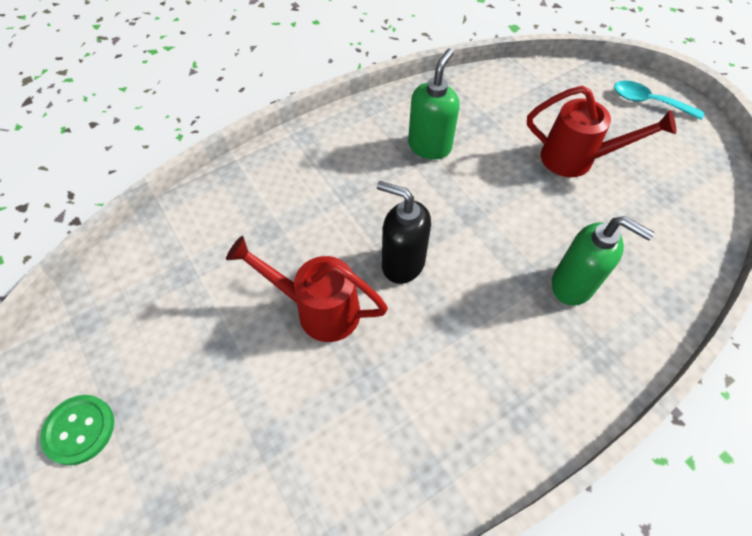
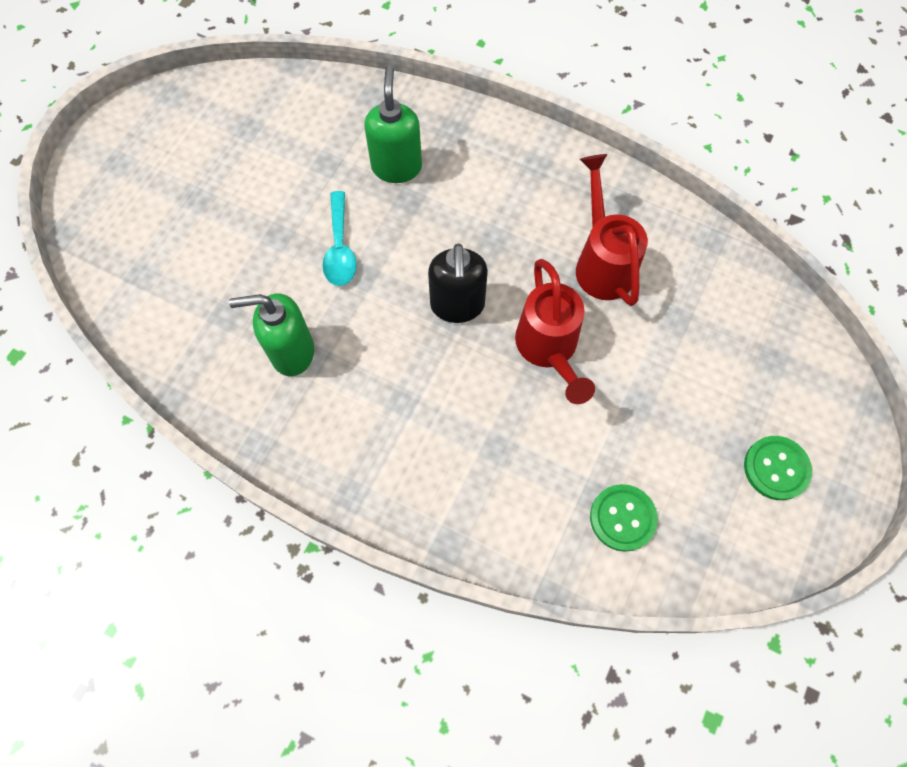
camera: 120 degrees left, 10 degrees up
(152, 282) = (622, 518): none -> green button
(577, 159) = (237, 209): red watering can -> red watering can (601, 262)
(648, 102) = (110, 171): turquoise spoon -> turquoise spoon (340, 248)

